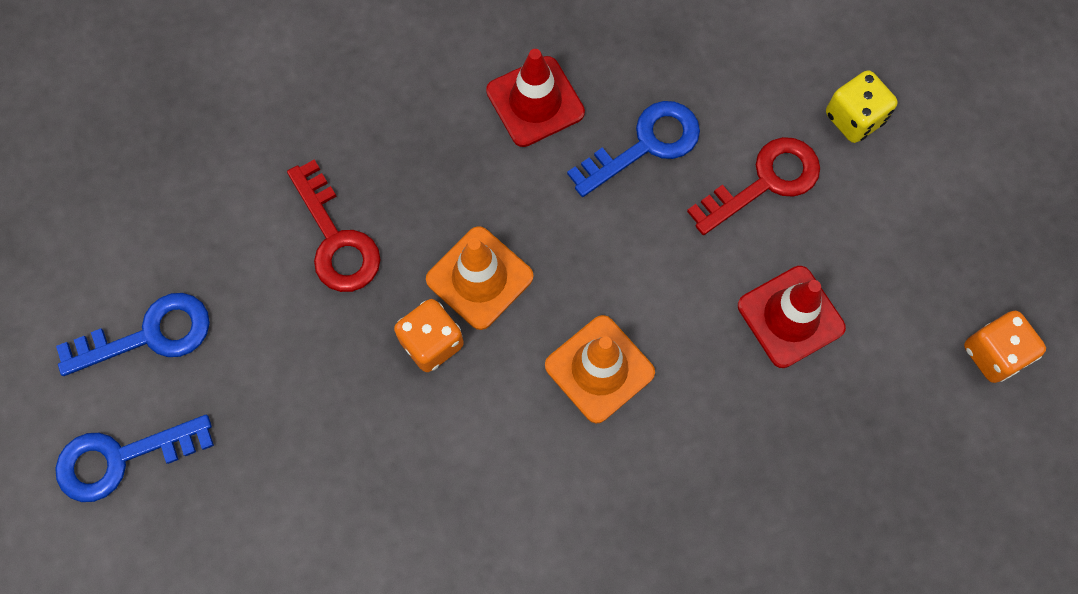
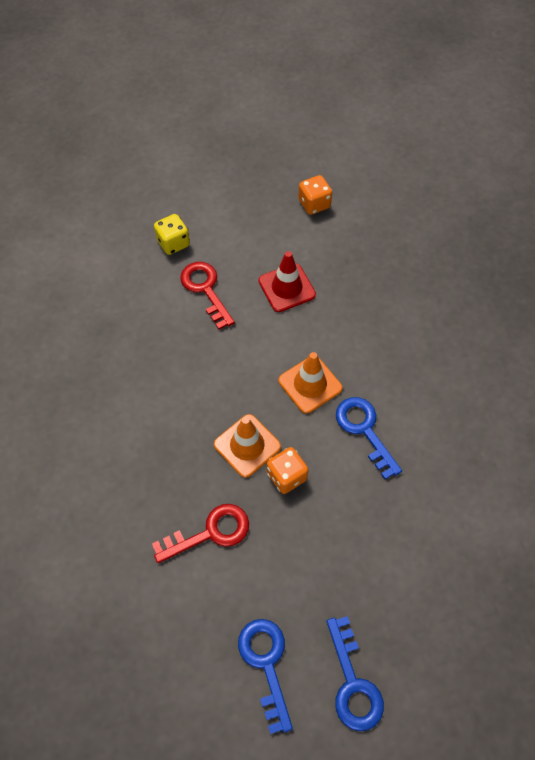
camera: 85 degrees left, 10 degrees down
(535, 102) = (132, 405): red traffic cone -> none
(645, 145) = (172, 346): blue key -> blue key (364, 430)

